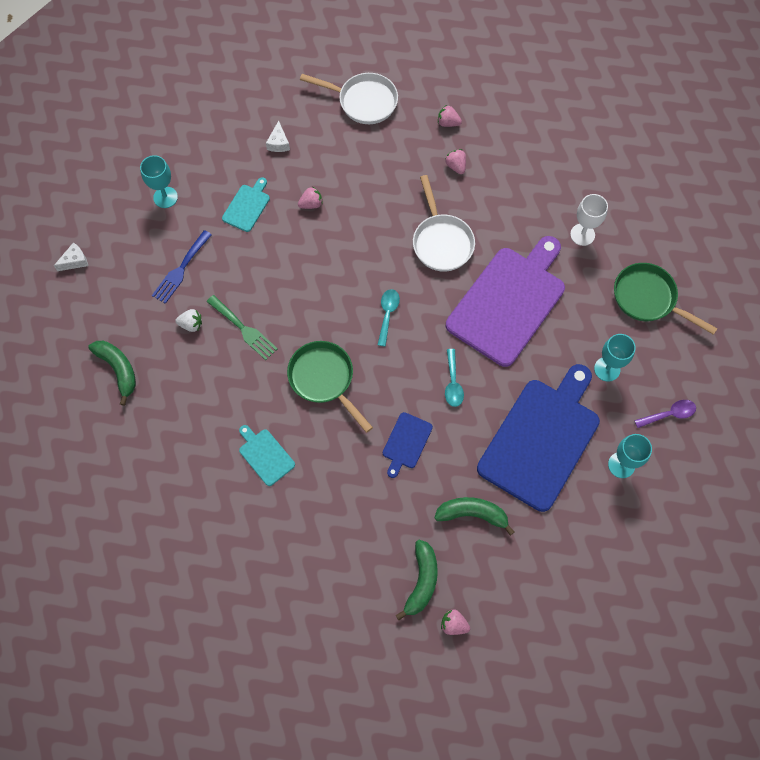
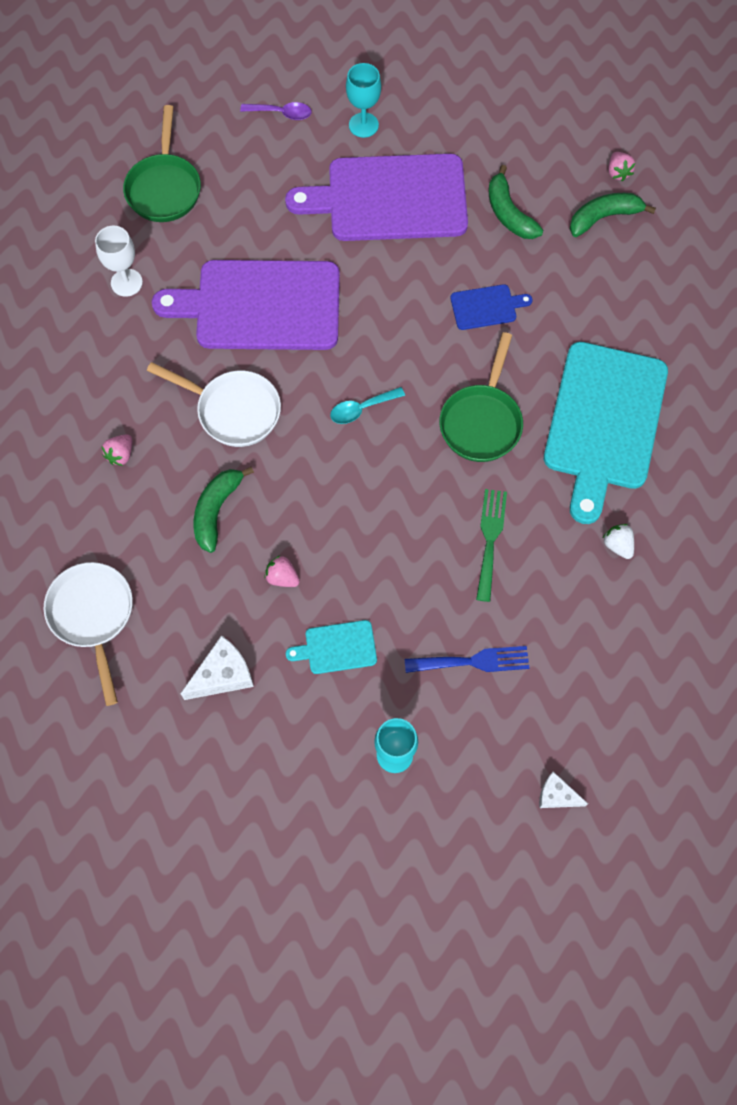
camera: 125 degrees left, 0 degrees up
(118, 369) = (638, 636): green banana -> green banana (216, 510)
(191, 324) = (528, 598): white strawberry -> white strawberry (617, 545)
(265, 455) = (604, 422): turquoise cutting board -> turquoise cutting board, size x2.32
(278, 143) = (223, 675): white cheese -> white cheese, size x1.58
(441, 241) = (233, 410): white pan -> white pan turned 75 degrees clockwise
(448, 123) = (63, 500): pink strawberry -> none
(453, 383) = (391, 303): turquoise spoon -> none
(541, 439) = (390, 198): blue cutting board -> purple cutting board
(607, 369) = (272, 184): turquoise goblet -> none
(669, 414) = (281, 113): purple spoon -> purple spoon turned 150 degrees clockwise

